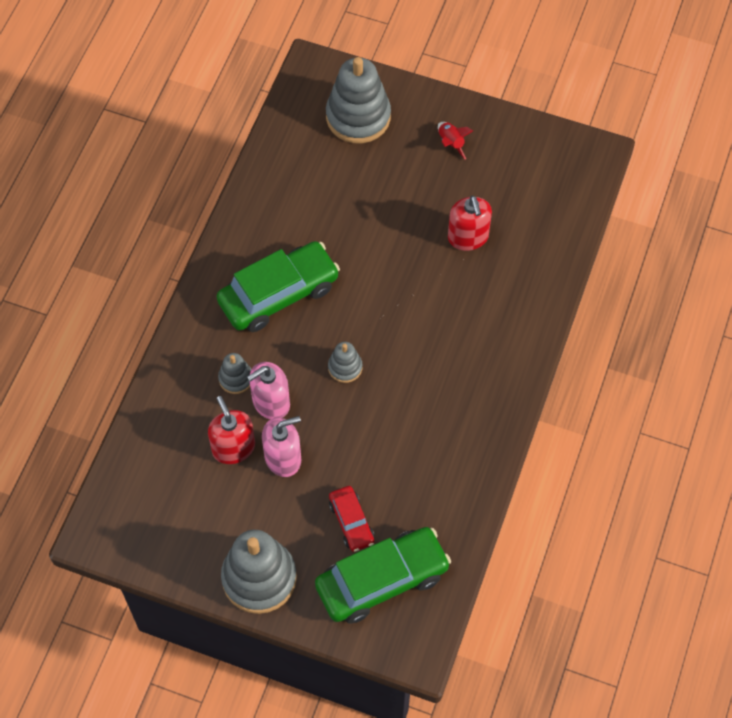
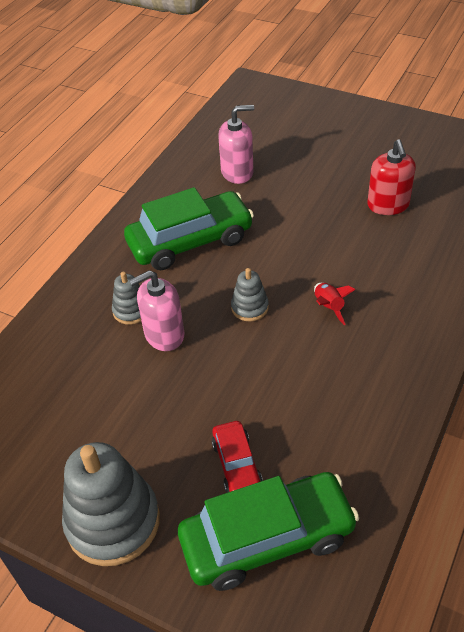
camera: 10 degrees right, 15 degrees down
(233, 448) = (114, 375): red soap dispenser -> none
(283, 458) = (167, 390): pink soap dispenser -> pink soap dispenser (237, 172)
(358, 117) = (287, 116): grey stacking toy -> none
(451, 143) = (373, 136): red rocket -> red rocket (328, 307)

